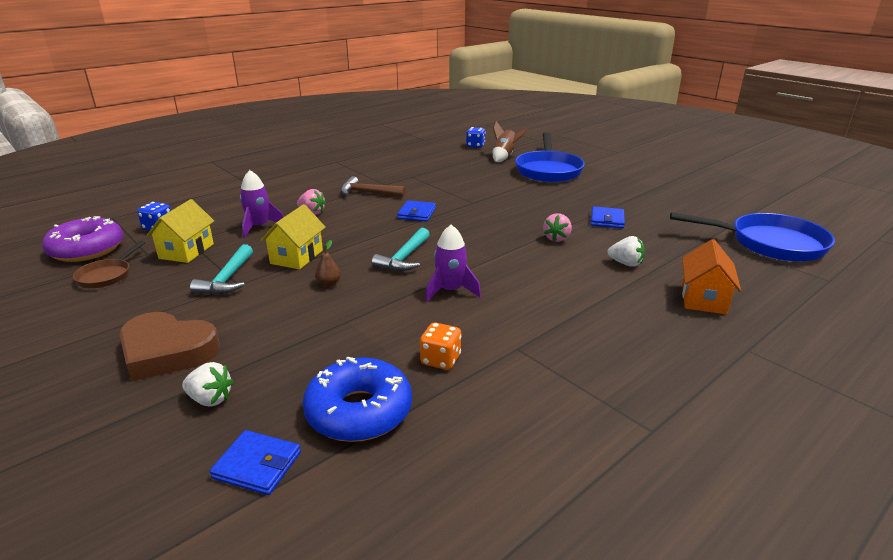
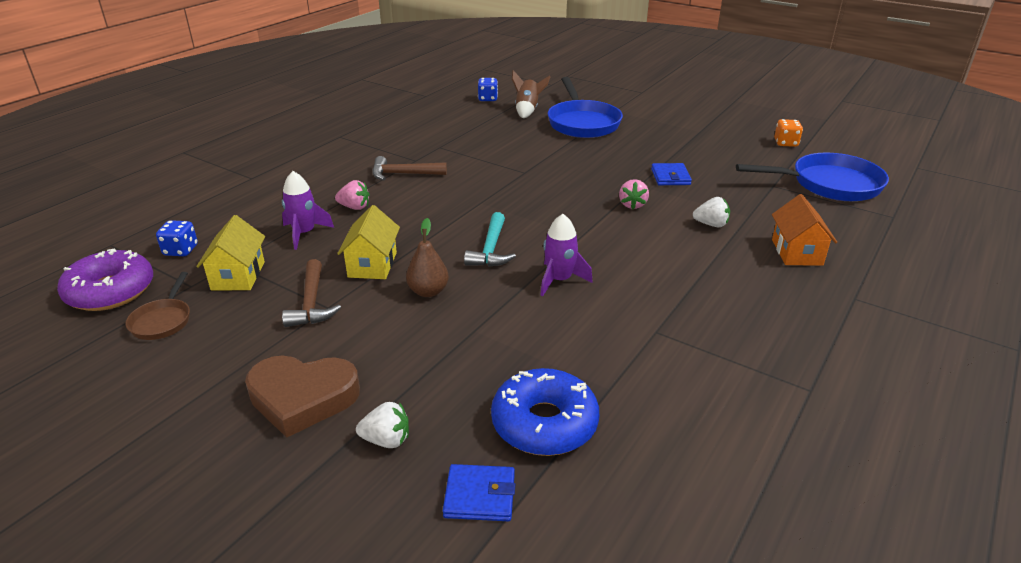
camera: 15 degrees left, 5 degrees up
(227, 279) = (311, 303): turquoise hammer -> brown hammer
(329, 284) = (428, 291): brown pear -> brown pear, size x1.54
(417, 213) = (472, 193): blue wallet -> none
(440, 360) = (591, 356): orange dice -> orange dice (785, 143)

